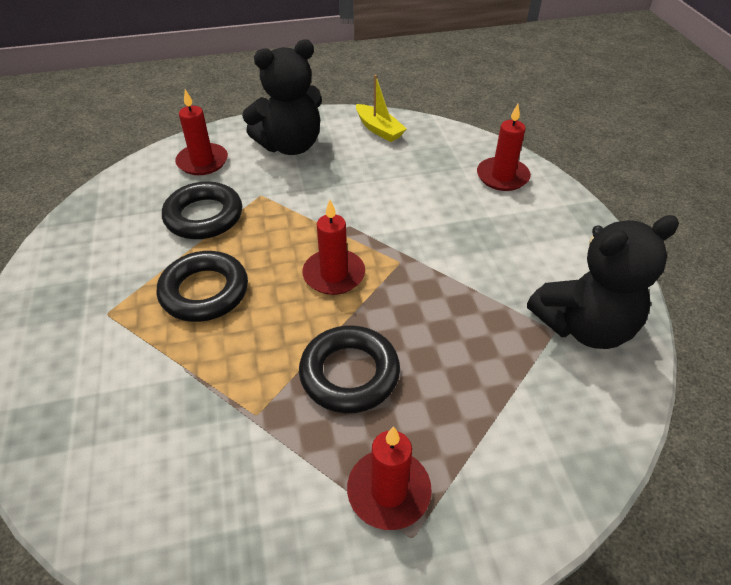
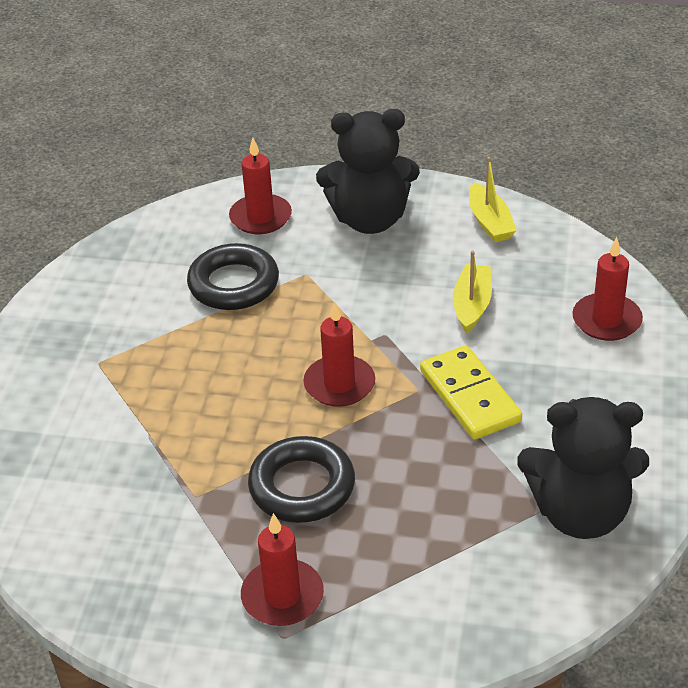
camera: 25 degrees right, 5 degrees down
(204, 292) = (199, 366): black ring -> none
(401, 188) = (472, 305): none -> yellow boat
(442, 256) = (470, 396): none -> yellow domino

